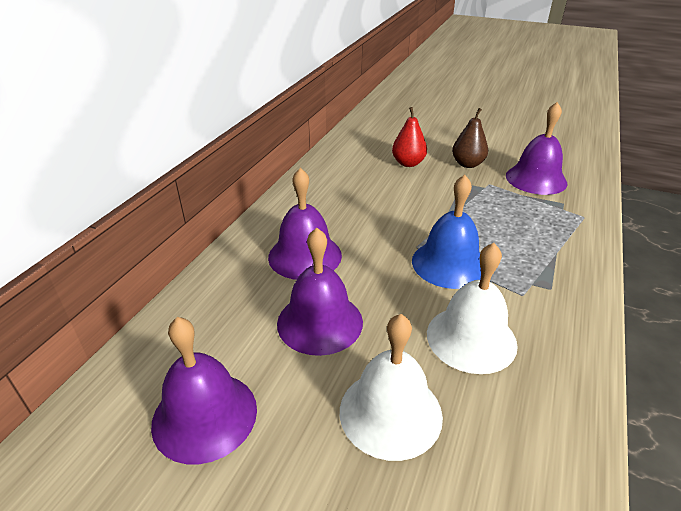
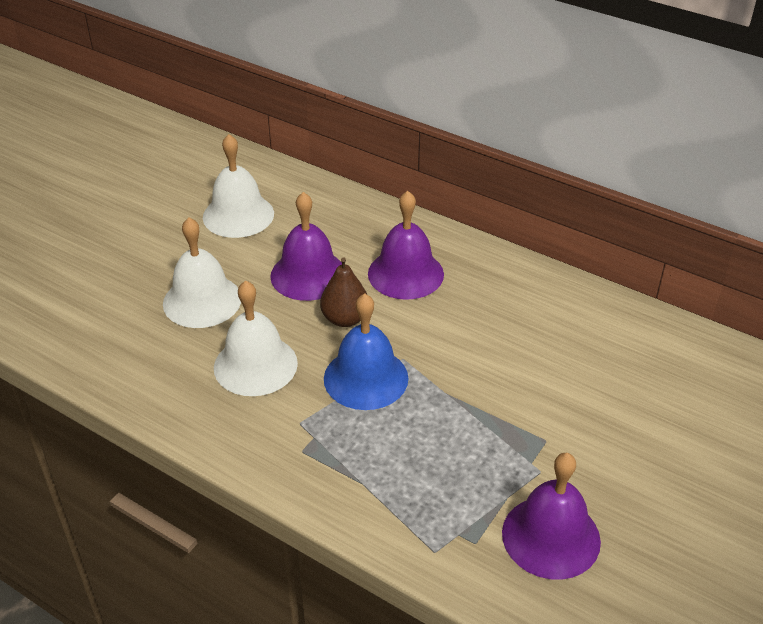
camera: 100 degrees right, 5 degrees up
(204, 415) = (238, 215): purple bell -> white bell
(408, 163) = (609, 393): red pear -> none
(467, 164) = (605, 463): brown pear -> brown pear (345, 319)

